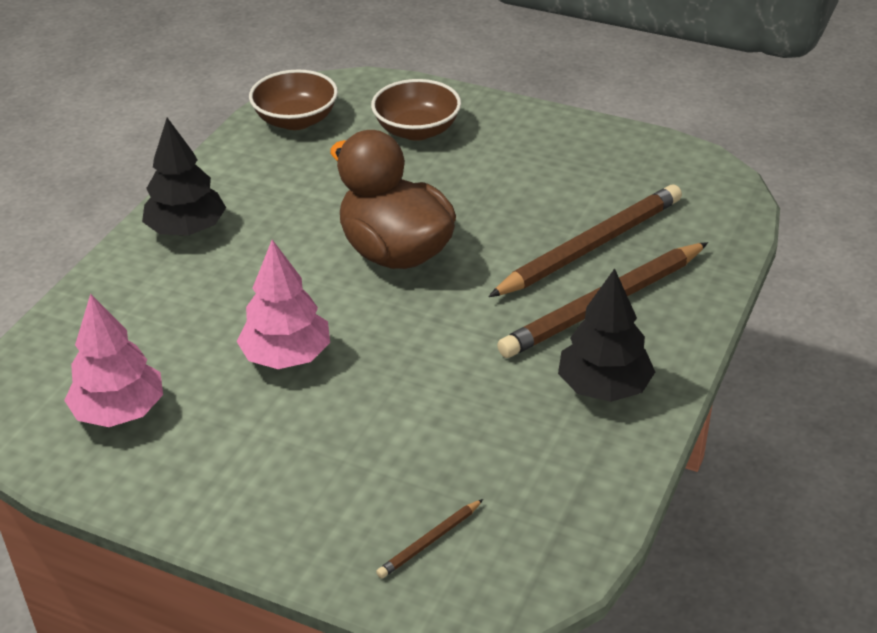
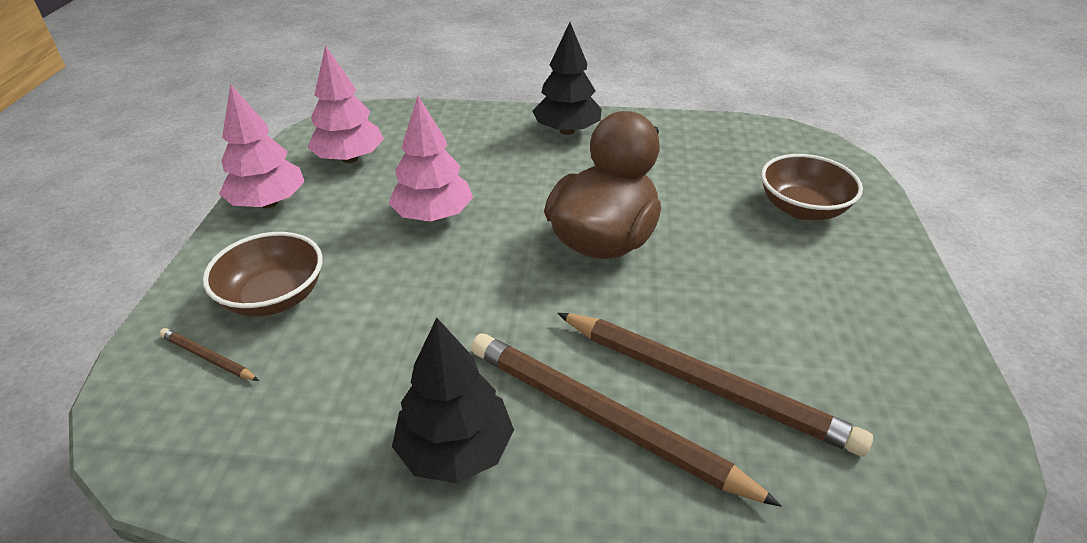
camera: 70 degrees right, 0 degrees up
(173, 491) = (268, 203): none -> pink tree
(296, 120) = (751, 141): brown bowl -> brown bowl (274, 297)

